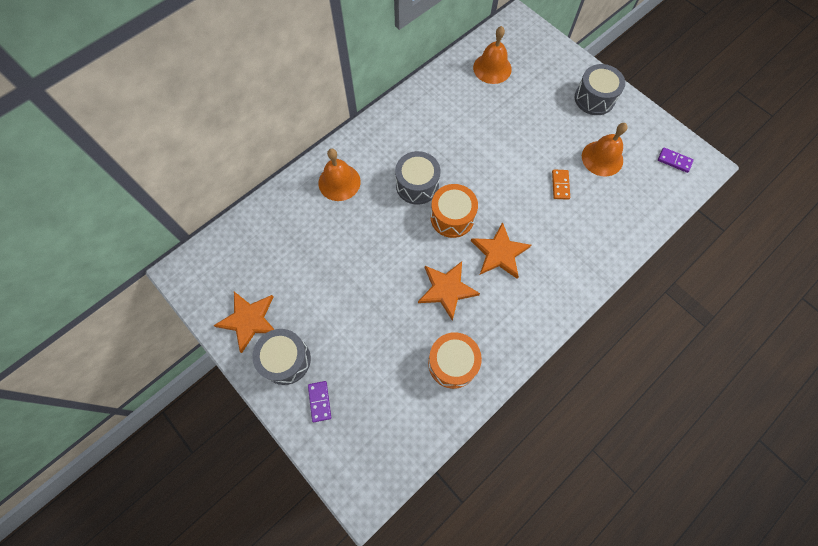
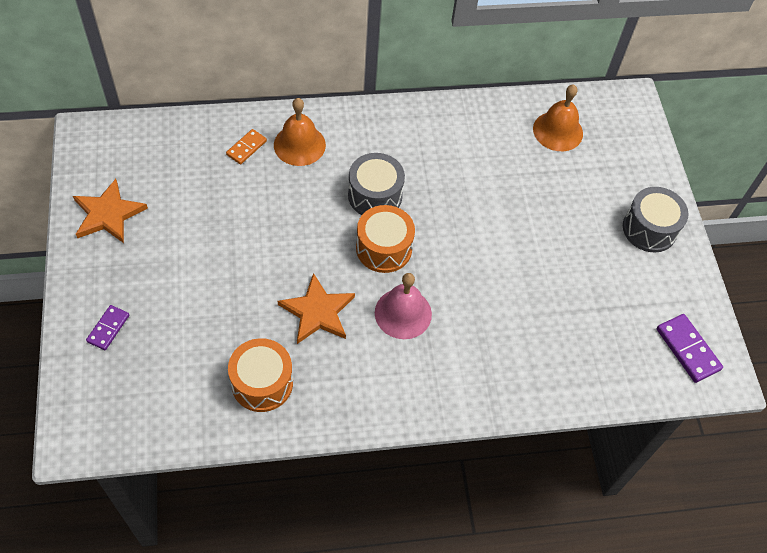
camera: 30 degrees right, 10 degrees down
(286, 360) = (110, 271): grey drum -> none
(499, 253) = (403, 313): orange star -> pink bell
(560, 185) = (529, 290): orange domino -> orange domino (246, 148)
(602, 158) = (602, 294): orange bell -> none
(674, 161) = (687, 349): purple domino -> purple domino, size x1.54

